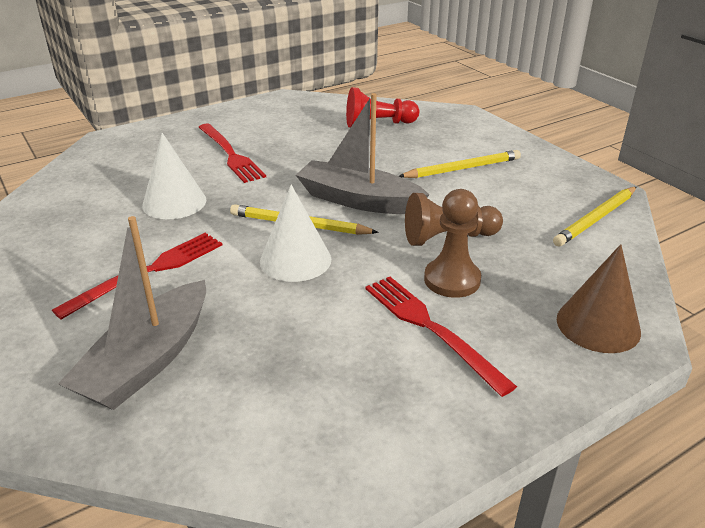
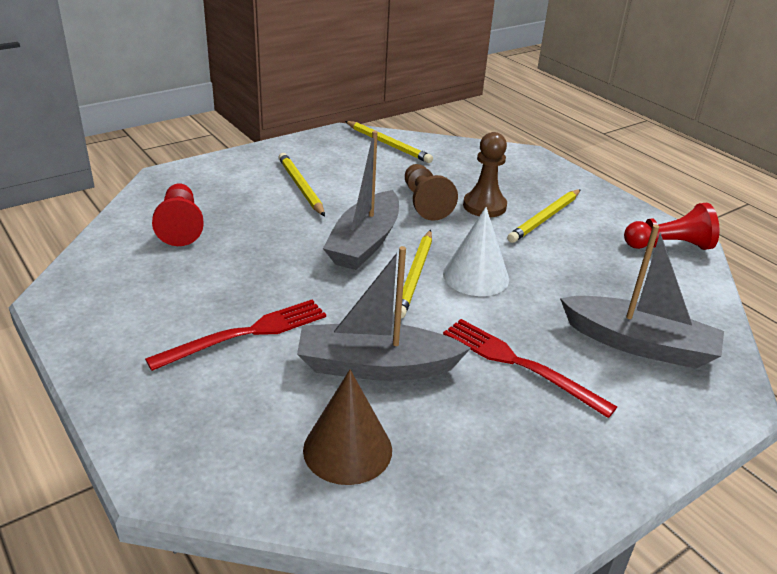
camera: 95 degrees left, 0 degrees up
(174, 202) = (376, 366): white cone -> grey boat
(366, 453) = (669, 246): none -> red pawn
(431, 328) = (545, 218): red fork -> yellow pencil
(598, 325) = (518, 163): brown cone -> brown cone (347, 449)

